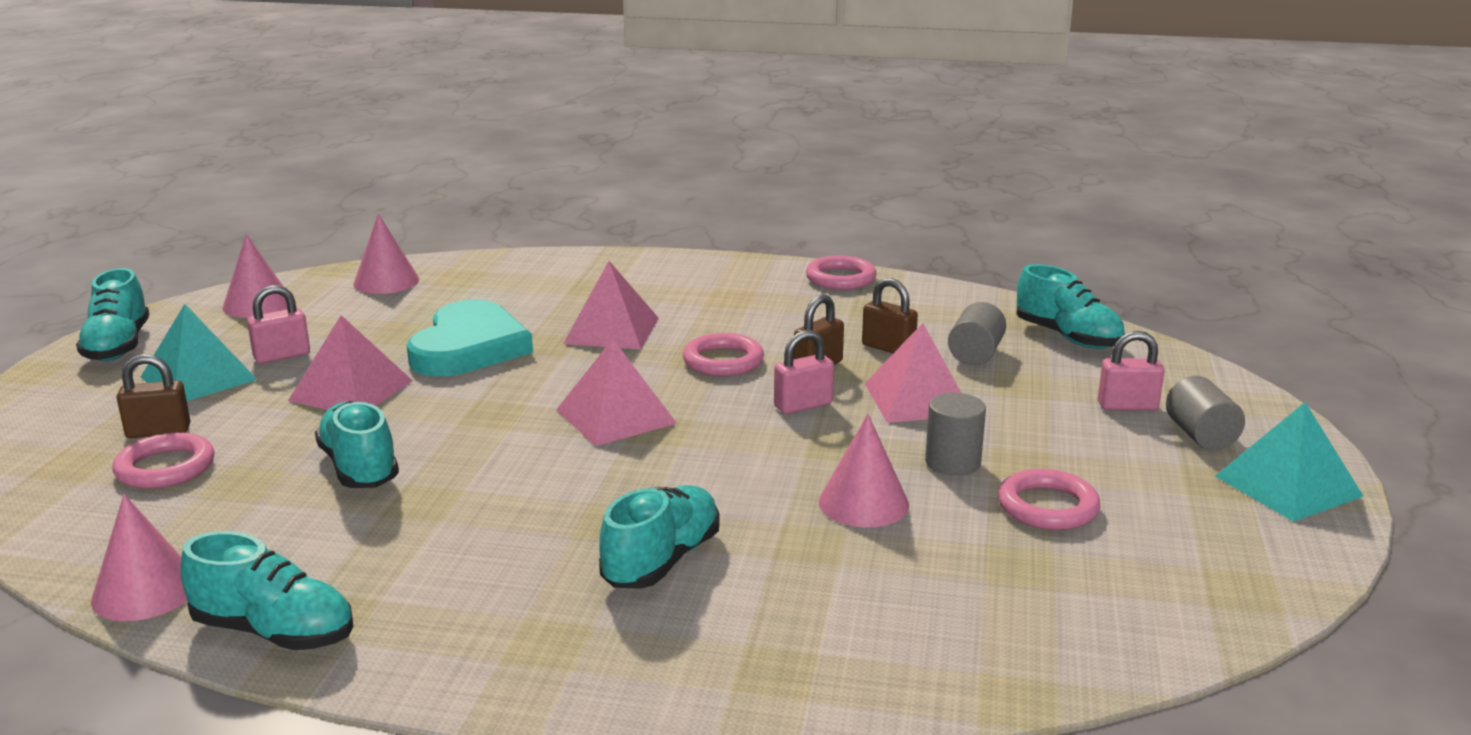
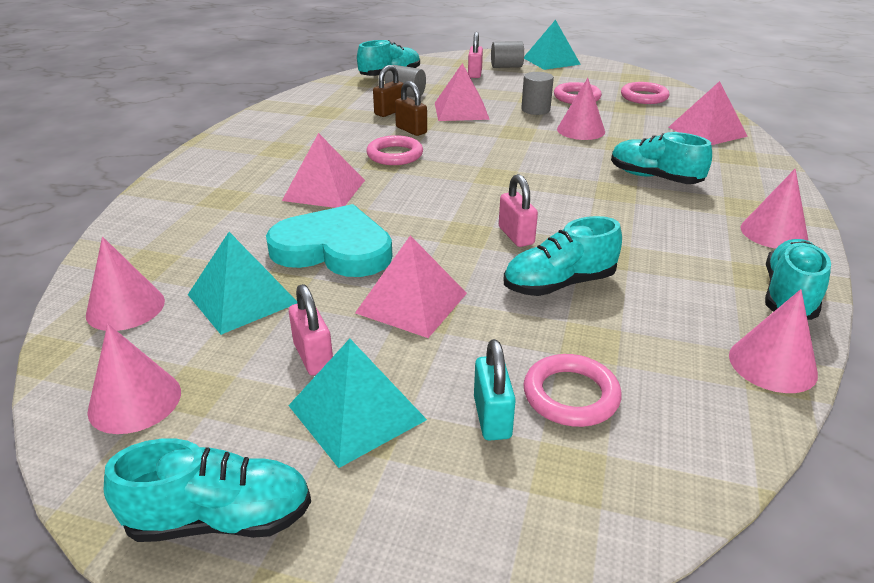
camera: 85 degrees left, 10 degrees up
(158, 431) = (492, 417): brown padlock -> turquoise padlock
(385, 319) = (242, 298): none -> turquoise pyramid
(453, 654) = (773, 232): none -> pink cone
(616, 416) = (476, 189): pink pyramid -> pink pyramid (707, 131)
(803, 405) = (466, 137): pink padlock -> pink padlock (516, 236)
(840, 278) = (268, 116): pink ring -> pink ring (644, 97)

